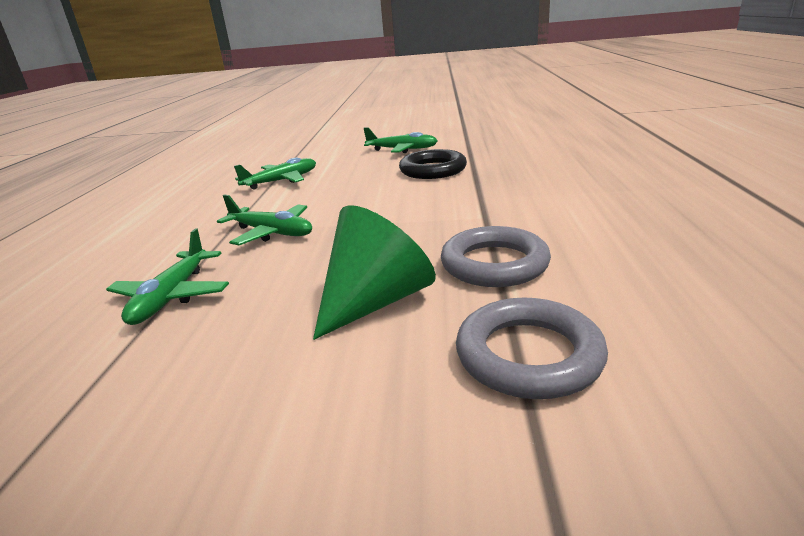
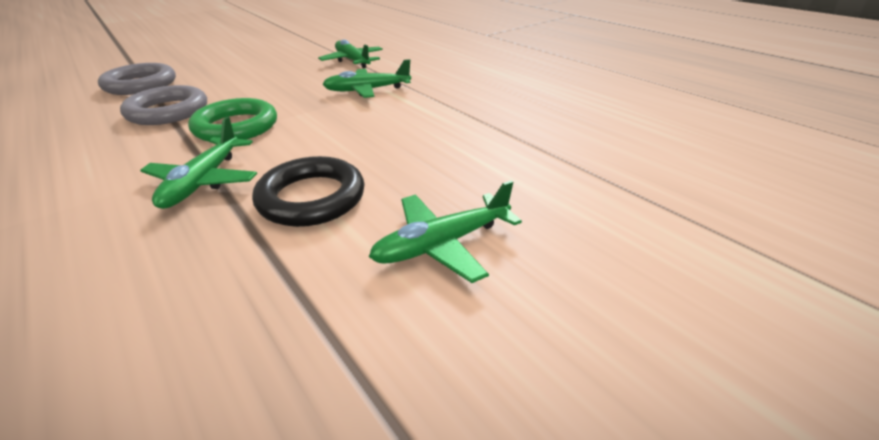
camera: 135 degrees right, 10 degrees up
(281, 181) = (481, 127): green plane -> green plane (204, 181)
(376, 301) = (235, 82): green cone -> none
(436, 223) = (236, 127): none -> green ring

